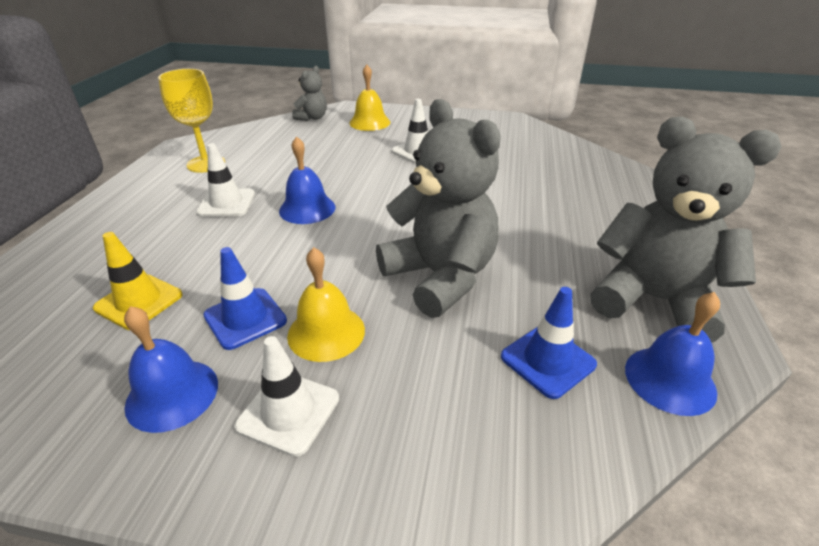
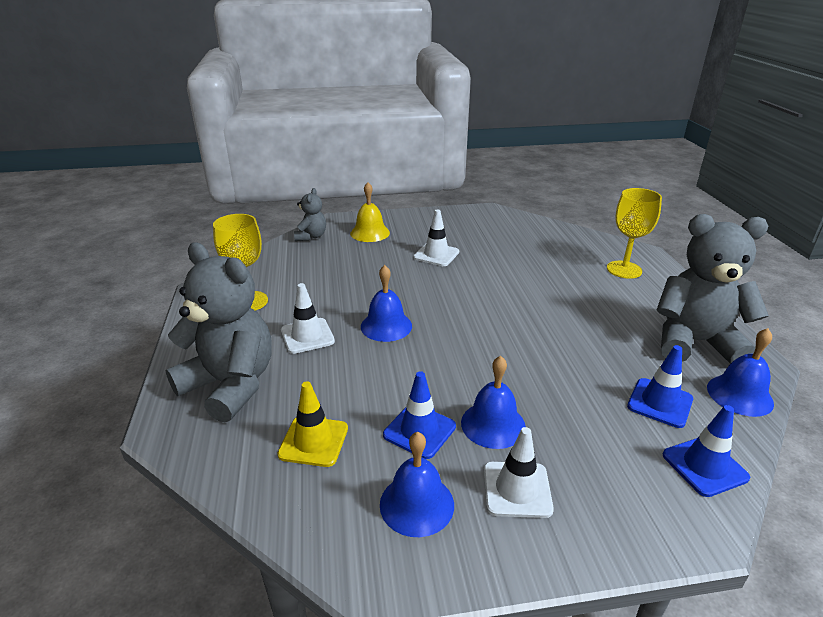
camera: 20 degrees left, 5 degrees down
(326, 332) = (493, 424): yellow bell -> blue bell
(440, 277) = (541, 360): grey teddy bear -> grey teddy bear (230, 385)
(547, 458) = (704, 466): none -> blue traffic cone
(622, 200) = (624, 269): none -> yellow goblet

